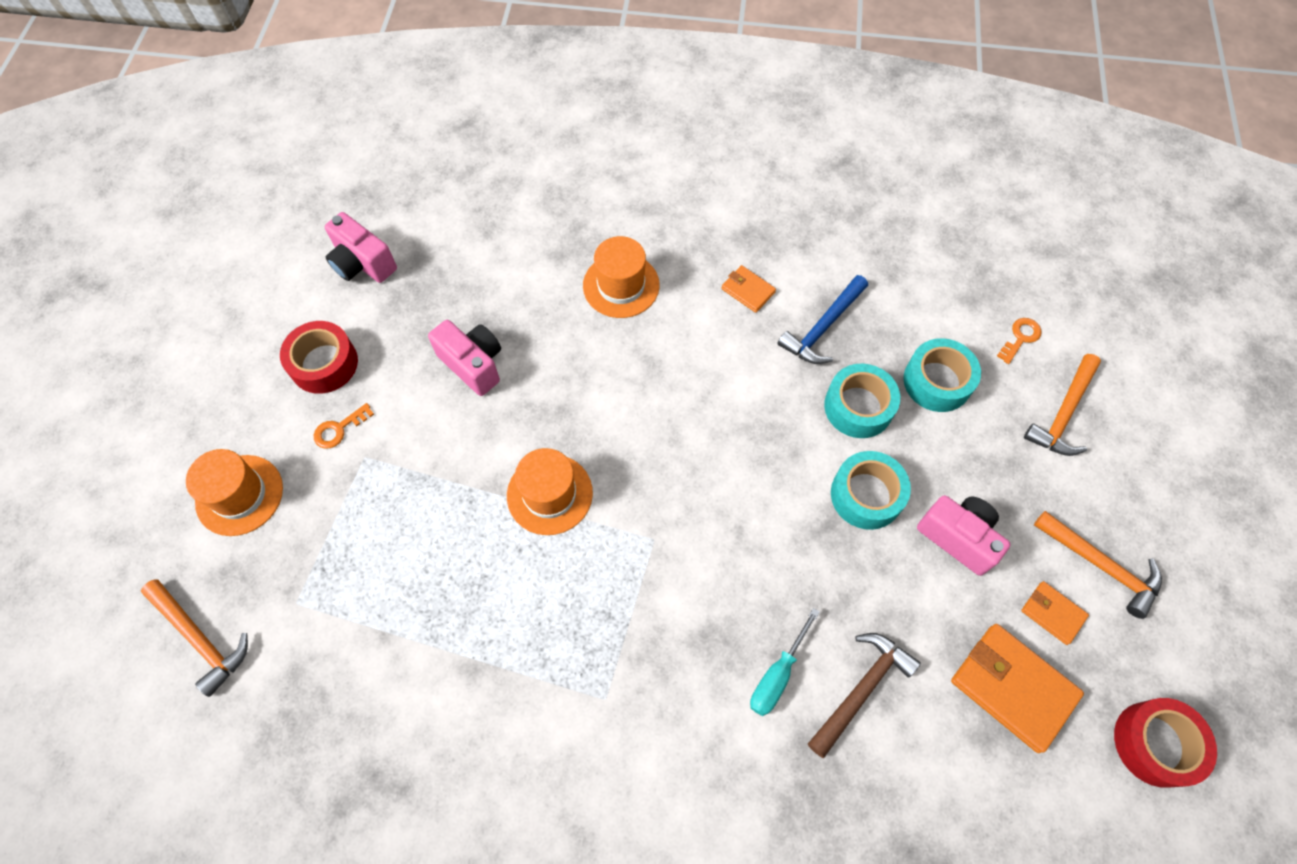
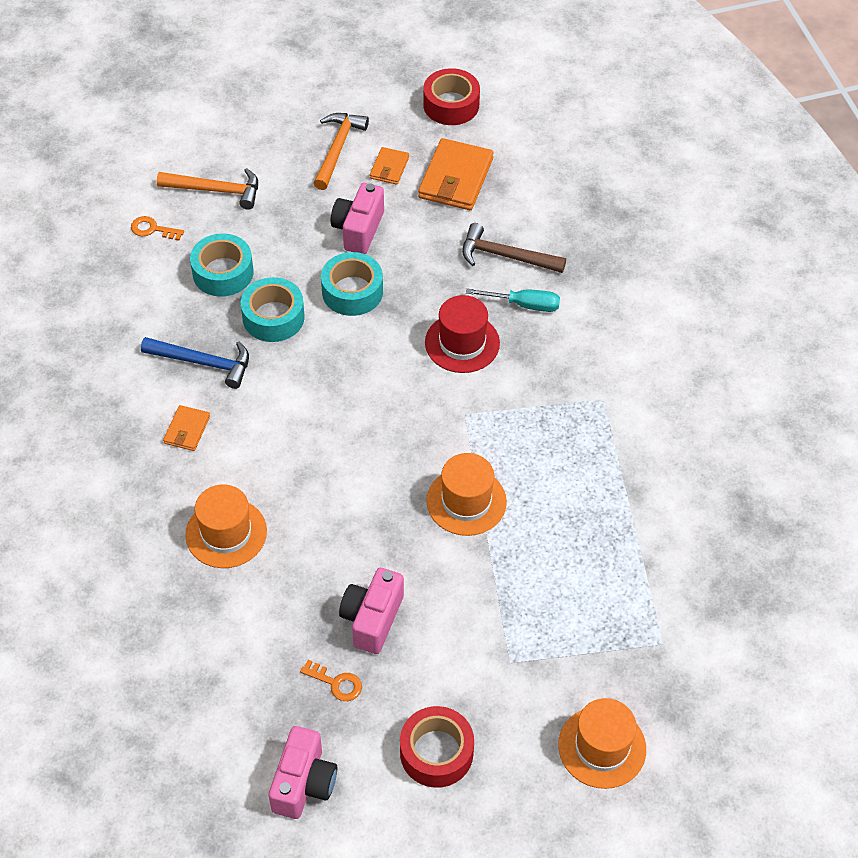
camera: 115 degrees left, 10 degrees down
(200, 638) = (732, 700): orange hammer -> none
(339, 429) = (496, 699): orange key -> orange key (336, 683)
(749, 579) = (462, 343): none -> red hat

